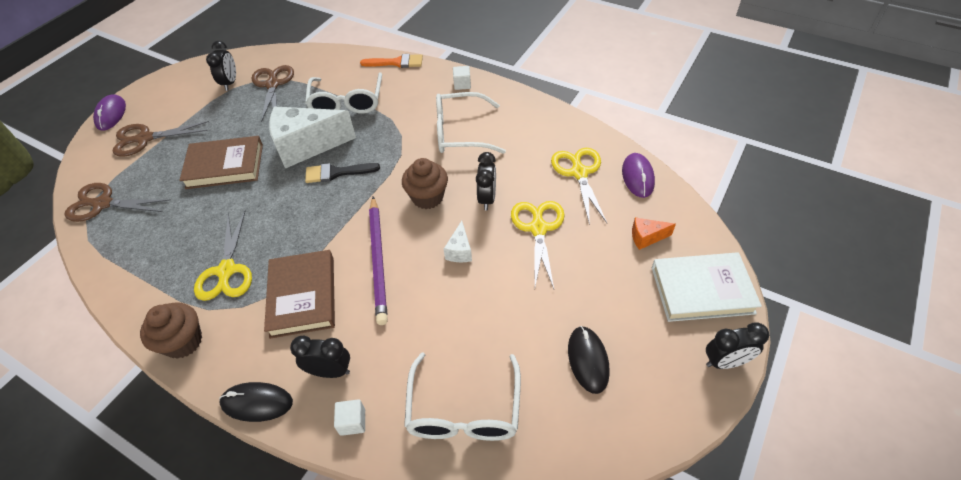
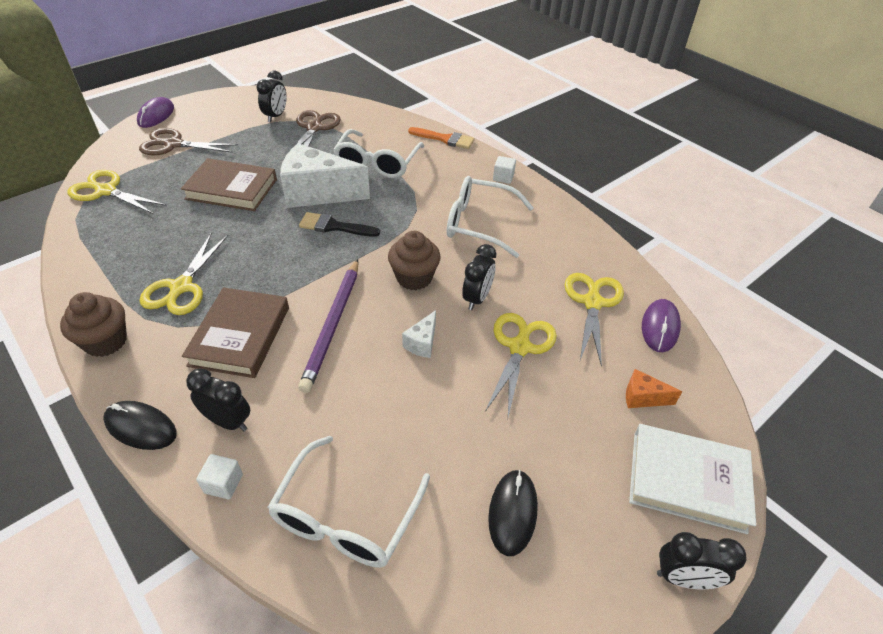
camera: 15 degrees right, 5 degrees down
(102, 204) = (105, 191): brown scissors -> yellow scissors

